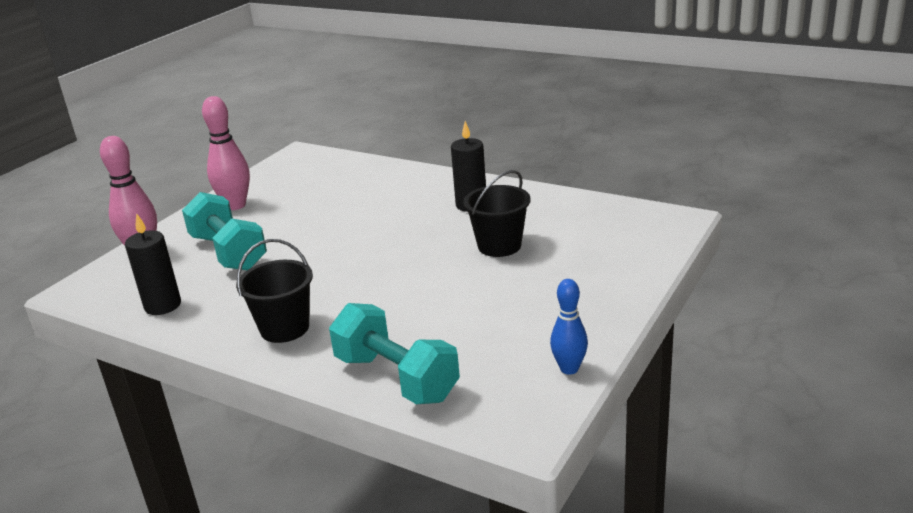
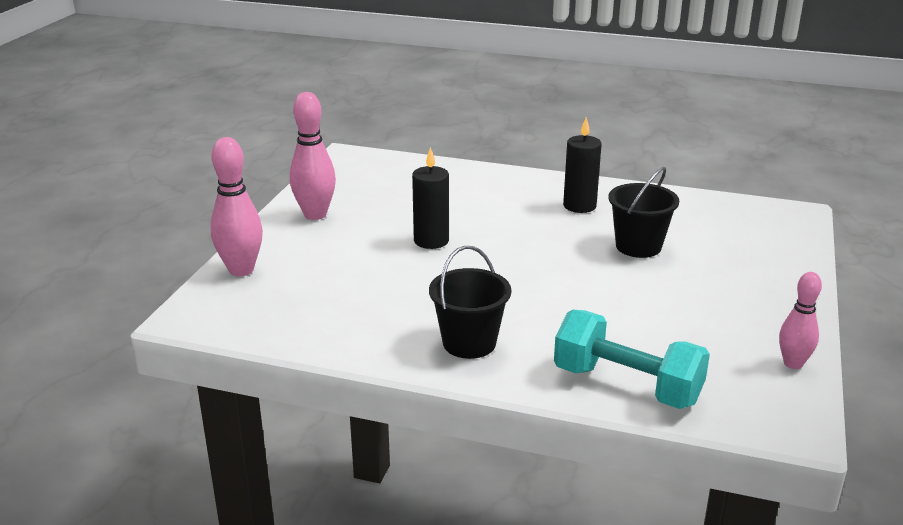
camera: 15 degrees left, 0 degrees up
(163, 305) = (310, 327): black candle -> black candle (431, 241)
(228, 252) = (345, 266): turquoise dumbbell -> none
(569, 369) = (793, 363): blue bowling pin -> pink bowling pin

